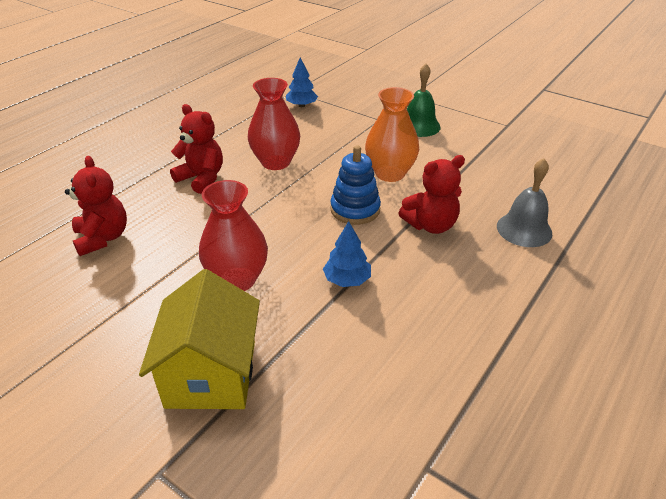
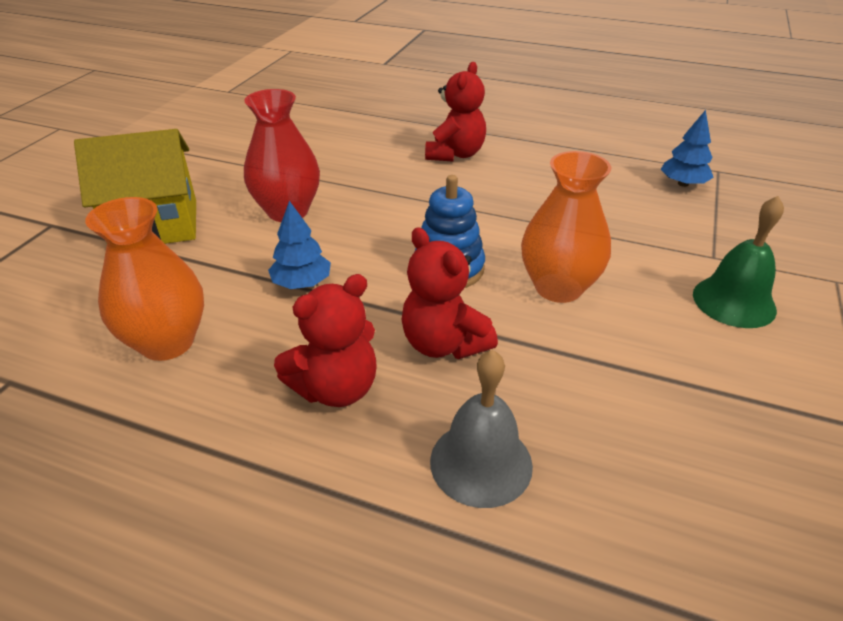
camera: 75 degrees right, 0 degrees up
(103, 238) = (332, 131): red teddy bear -> red teddy bear (336, 388)
(276, 162) = (520, 191): red vase -> none
(398, 359) = (167, 342): none -> orange vase

